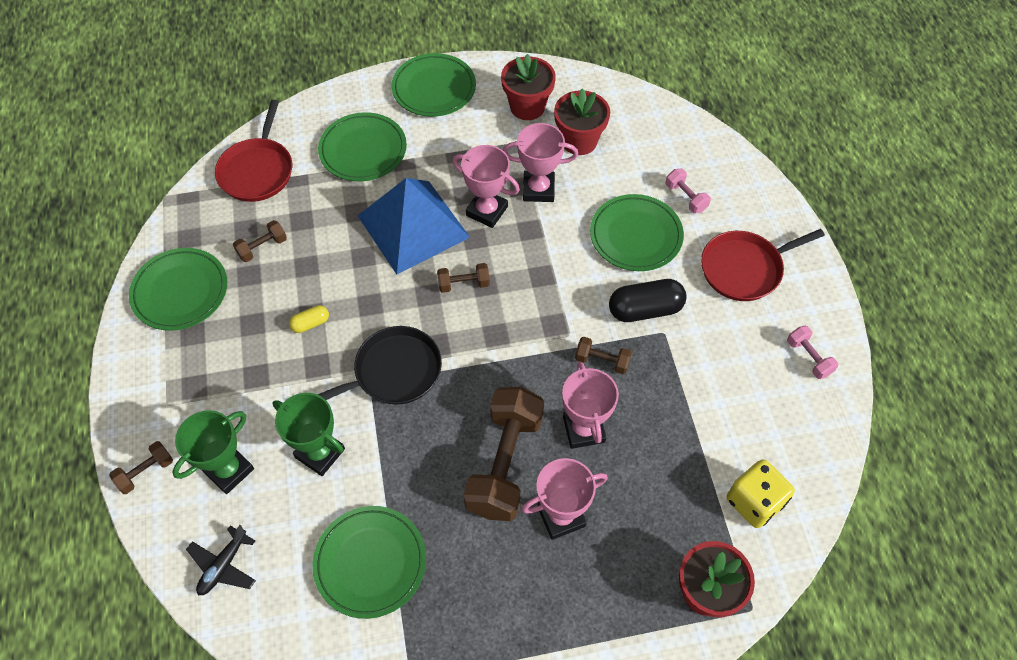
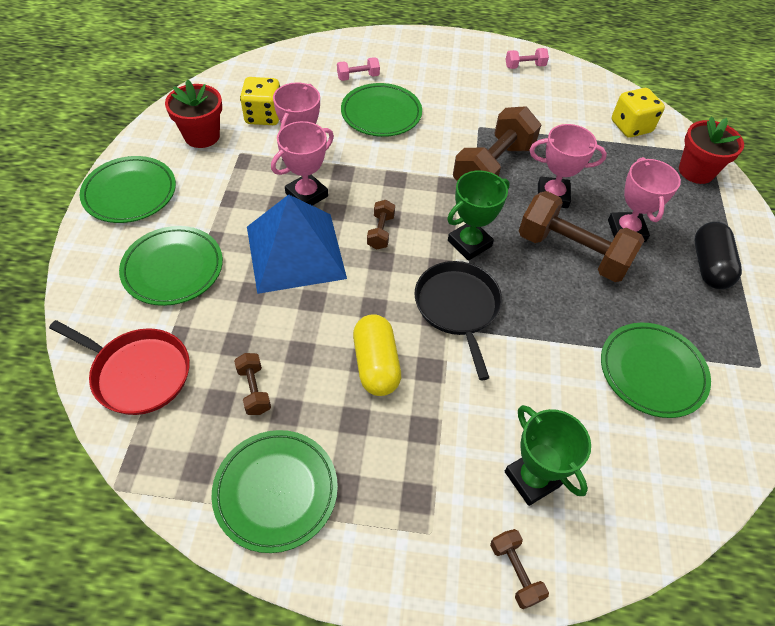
camera: 75 degrees left, 5 degrees down
(223, 565) = (641, 504): black plane -> none
(310, 323) = (376, 364): yellow capsule -> yellow capsule, size x1.91
(320, 453) = (531, 388): green trophy -> green trophy (469, 243)
(579, 141) = (263, 116): red flower pot -> yellow dice
(602, 361) = (493, 167): brown dumbbell -> brown dumbbell, size x2.20
(645, 309) = (454, 130): black capsule -> black capsule (709, 266)
(744, 269) = (438, 70): red pan -> none

